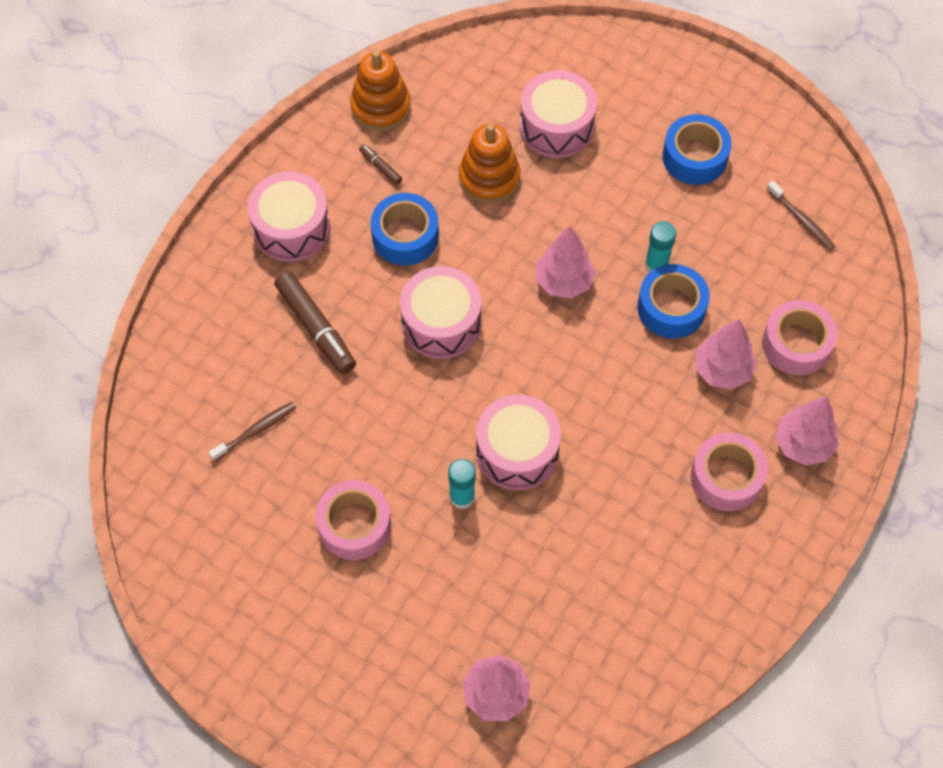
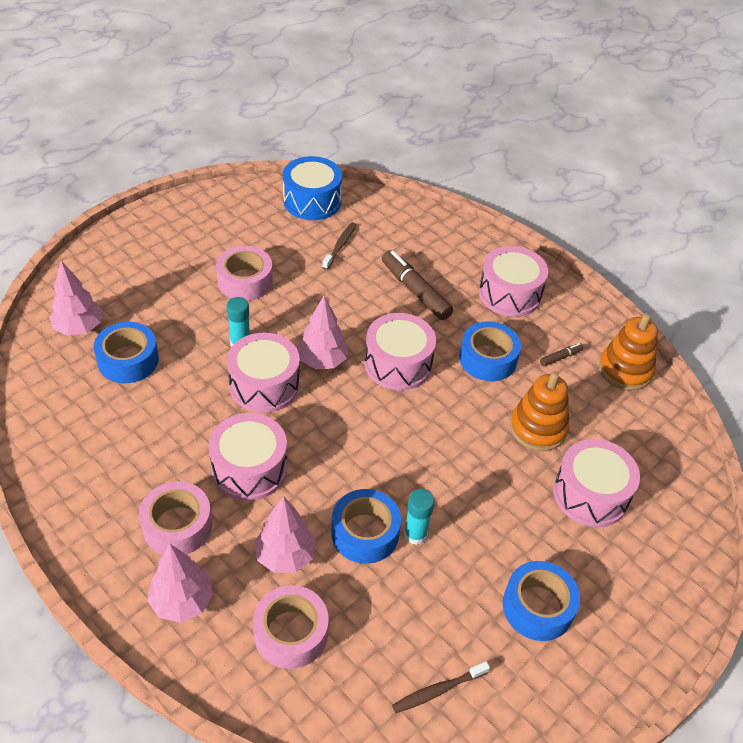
camera: 100 degrees right, 15 degrees down
(171, 489) = (312, 201): none -> blue drum
(255, 431) = (340, 246): brown toothbrush -> brown toothbrush turned 135 degrees counterclockwise
(316, 328) = (415, 291): brown marker -> brown marker turned 75 degrees clockwise
(529, 613) = (128, 360): none -> blue tape
(564, 281) = (416, 456): pink tree -> pink tree (322, 361)
(634, 432) = (249, 468): none -> pink drum

